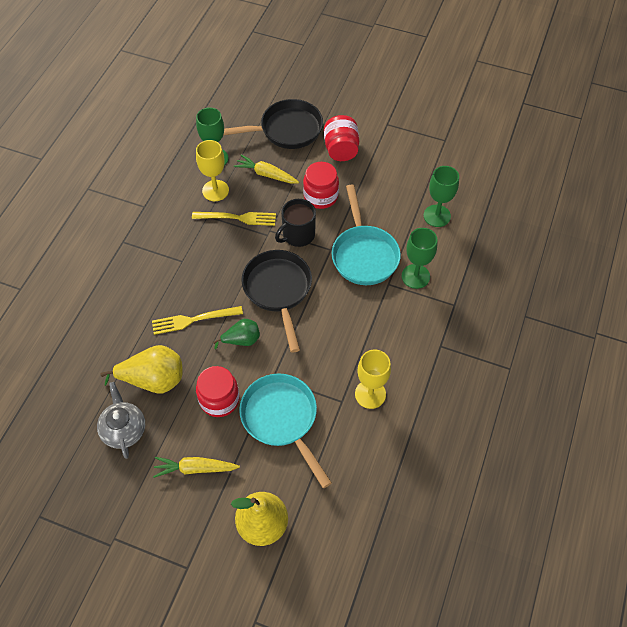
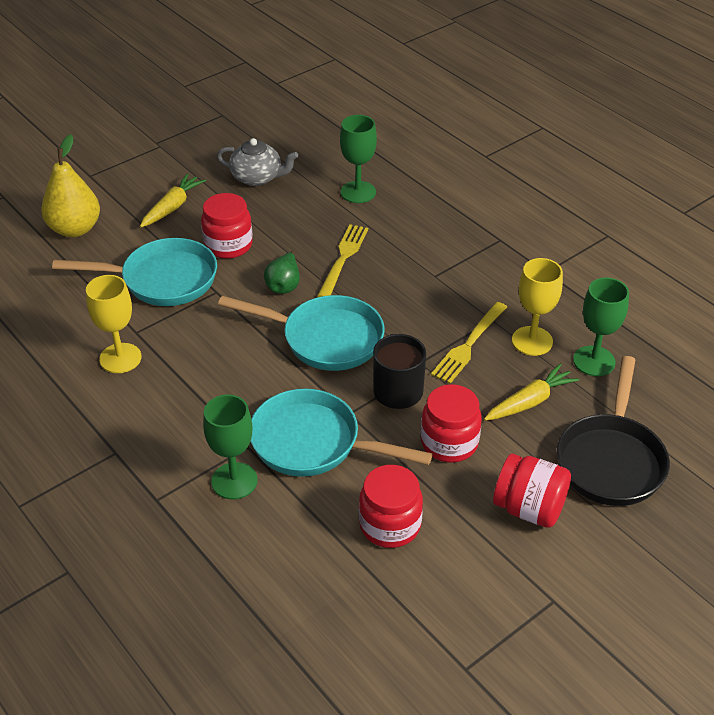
camera: 120 degrees right, 15 degrees down
(153, 380) = (294, 210): yellow pear -> none
(278, 290) = (325, 339): black pan -> turquoise pan
(392, 197) = (390, 525): none -> red jar
(437, 216) = (315, 563): green goblet -> green goblet (358, 192)

